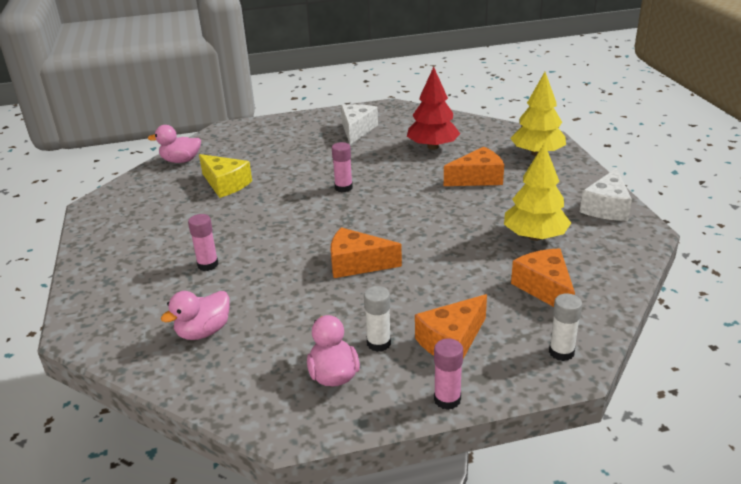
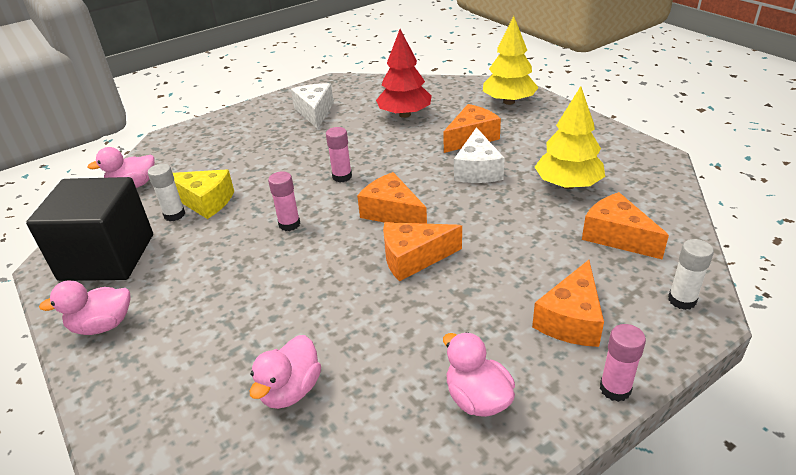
camera: 20 degrees left, 5 degrees up
(105, 255) = (102, 325): none -> pink duck
(133, 209) = (107, 257): none -> black cube
(208, 265) = (243, 303): pink glue stick -> pink glue stick (289, 224)
(364, 225) = (392, 212): none -> orange cheese
(378, 343) = (499, 344): white glue stick -> white glue stick (174, 215)
(606, 207) = (609, 141): white cheese -> white cheese (477, 170)

